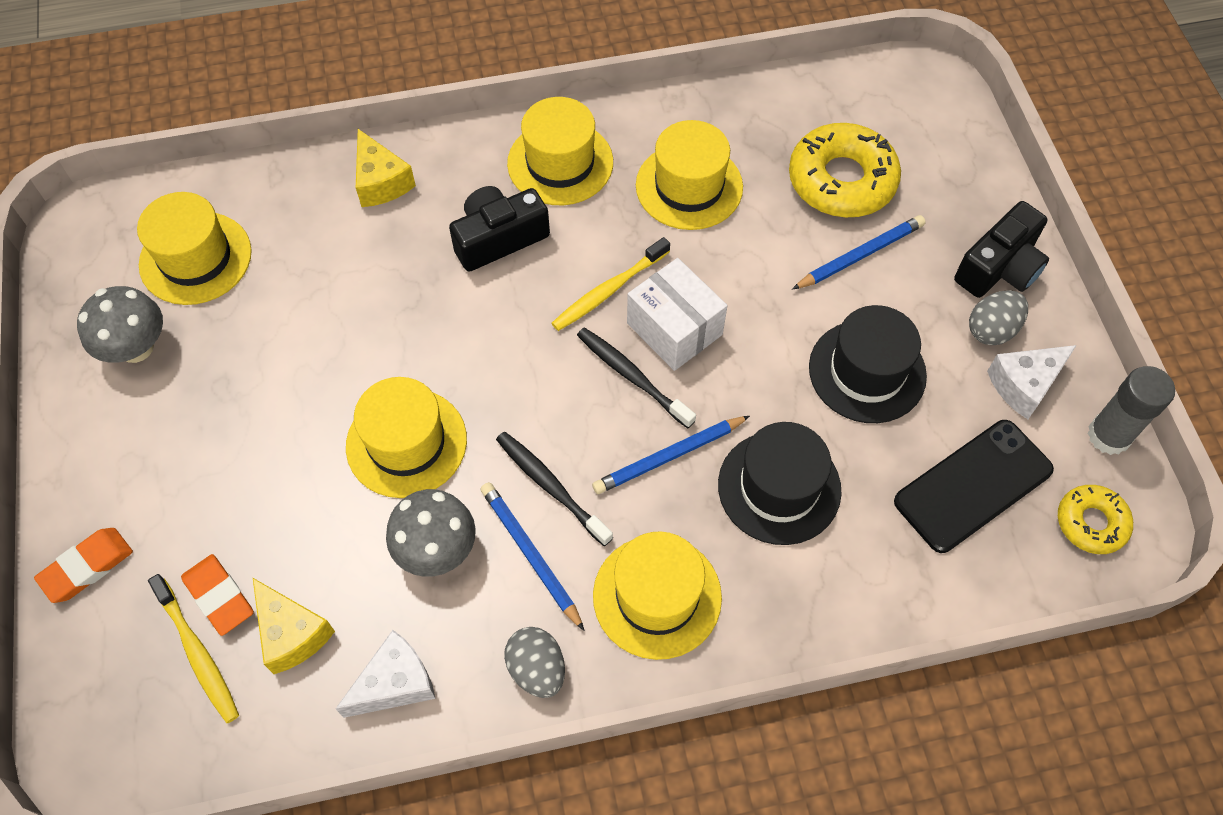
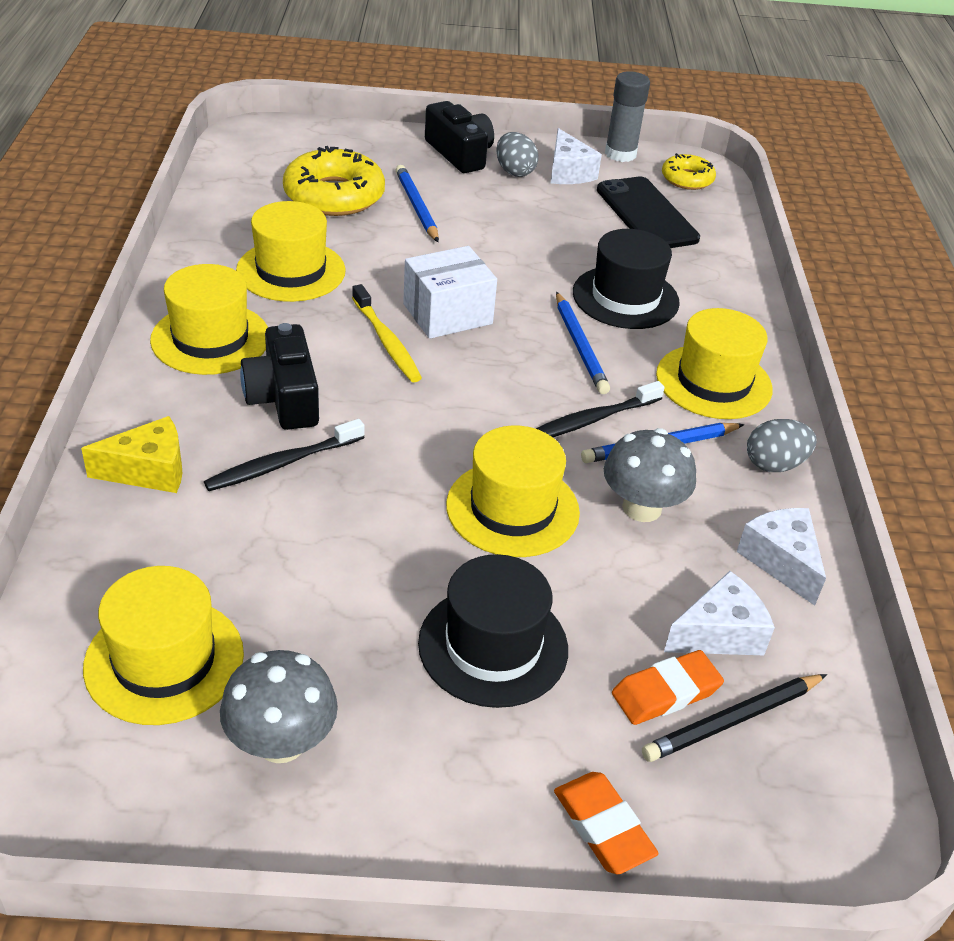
camera: 80 degrees left, 20 degrees down
(197, 652) = (732, 721): yellow toothbrush -> black pencil
(292, 633) = (719, 633): yellow cheese -> white cheese
(632, 377) = (489, 348): black toothbrush -> black toothbrush (283, 463)
(867, 371) = (531, 232): black hat -> black hat (493, 646)

